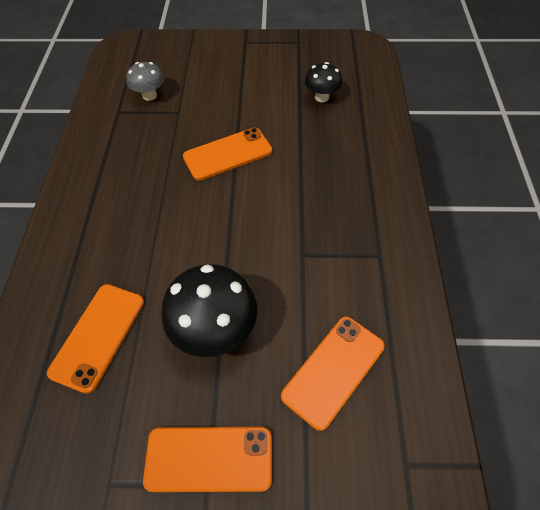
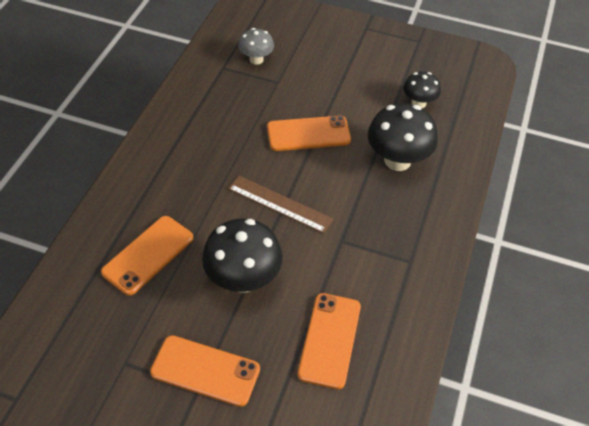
camera: 15 degrees right, 5 degrees down
(224, 234) = (279, 204): none -> brown ruler
(324, 157) = (397, 160): none -> black mushroom
(333, 370) = (329, 340): orange phone -> orange phone turned 45 degrees counterclockwise

